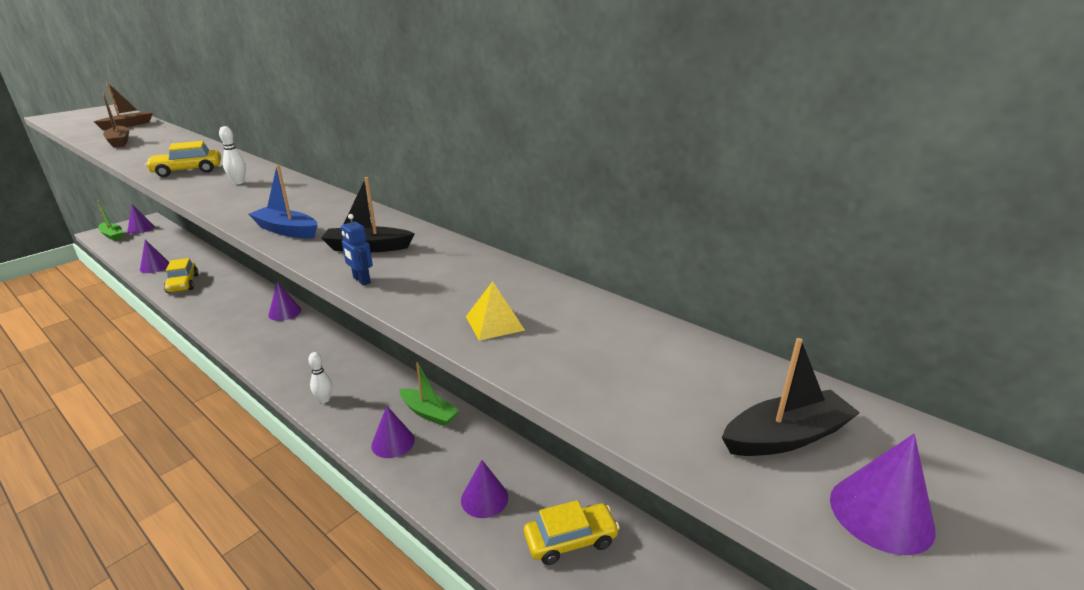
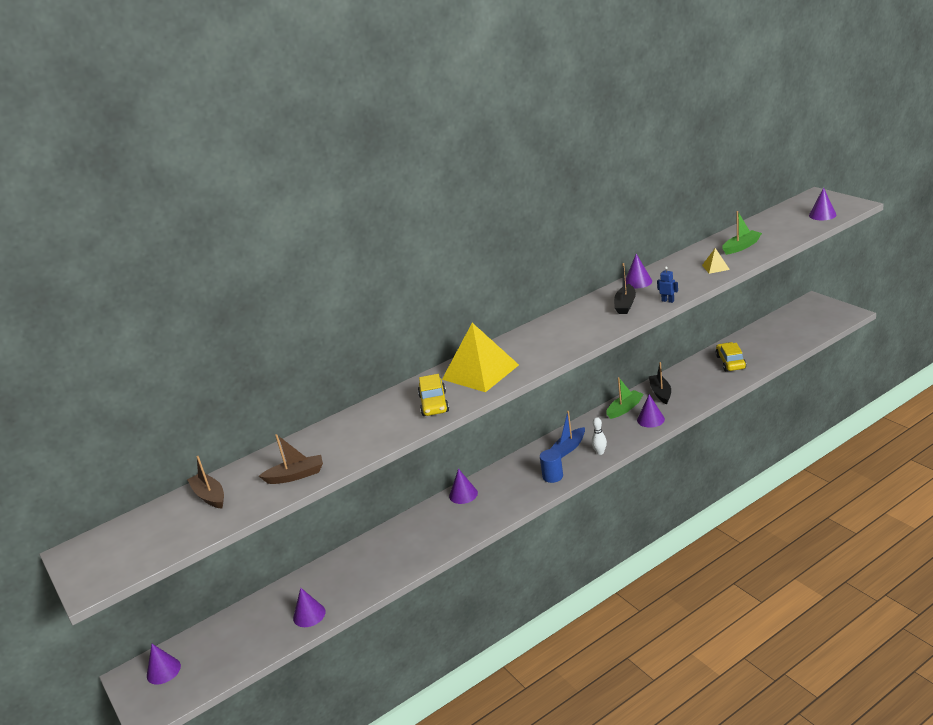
camera: 70 degrees left, 0 degrees up
(113, 235) = (172, 693): green boat -> green boat (741, 247)
(183, 284) = (369, 578): yellow car -> none
(239, 182) = (480, 372): white bowling pin -> yellow pyramid
(286, 230) = (591, 333): blue boat -> blue boat (568, 448)
(288, 366) = (552, 476): none -> blue cylinder
(361, 280) = (668, 301): blue robot -> blue robot turned 120 degrees counterclockwise
(484, 498) = (701, 386): purple cone -> purple cone (638, 282)
(786, 436) = (791, 222): black boat -> black boat (660, 393)

